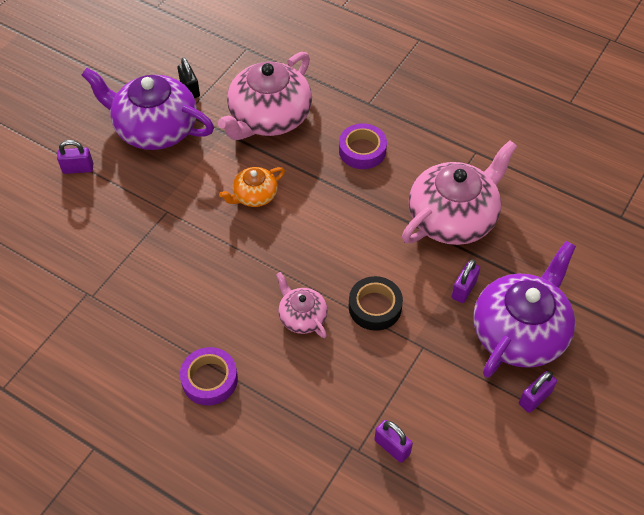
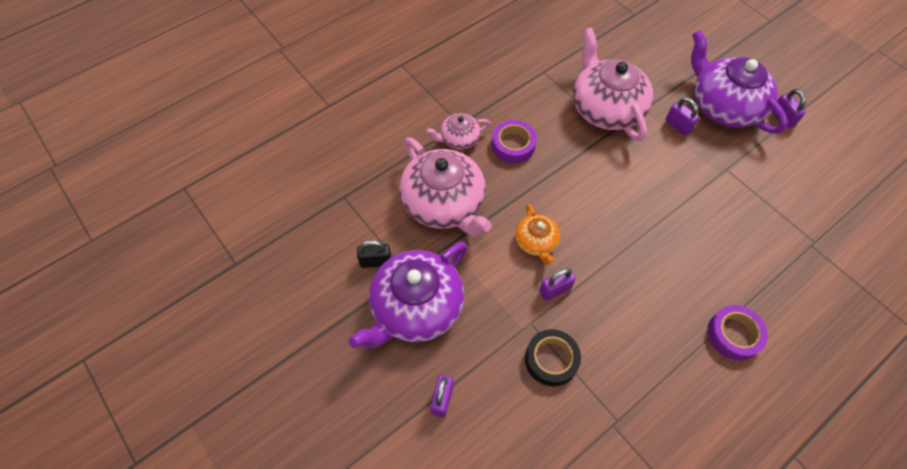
camera: 70 degrees left, 5 degrees up
(302, 316) = (681, 243): pink teapot -> pink teapot (459, 139)
(375, 307) = (682, 188): black tape -> black tape (551, 359)
(392, 447) = (814, 218): purple padlock -> purple padlock (555, 290)

